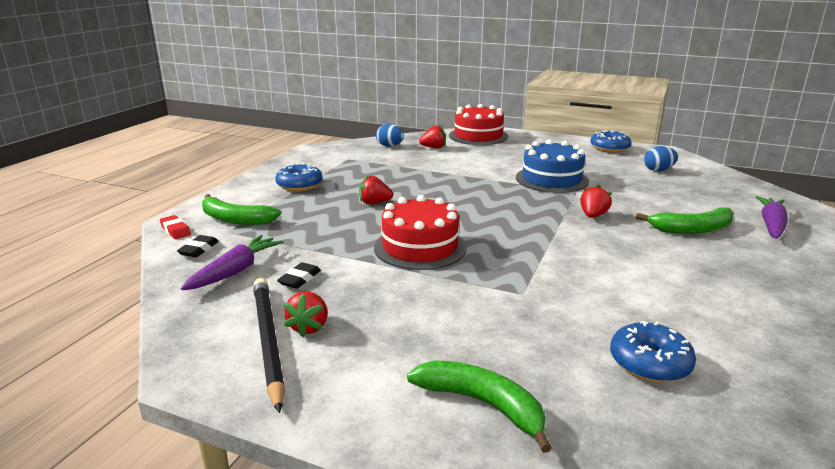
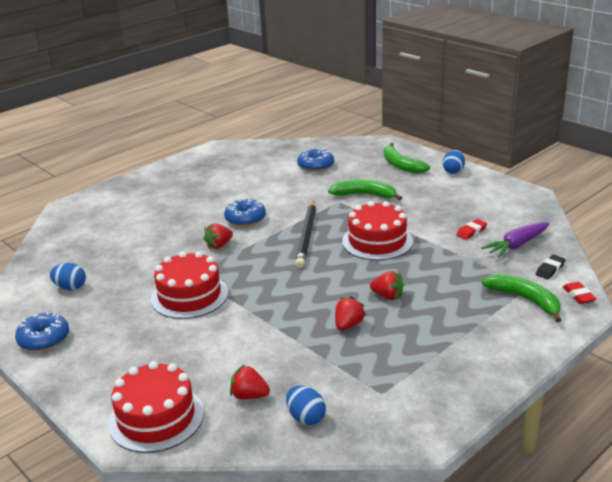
camera: 155 degrees left, 5 degrees up
(268, 341) = (492, 201): black pencil -> black pencil (307, 236)
(299, 185) = (457, 342): blue donut -> blue donut (245, 219)
(299, 279) = (471, 232): black eraser -> red eraser
(309, 327) = (469, 203): red strawberry -> red strawberry (348, 325)
(359, 409) = (453, 171): none -> blue egg
(551, 179) = (189, 296): blue cake -> red cake
(692, 229) = (171, 221): green banana -> green banana (365, 195)
(771, 225) = (113, 215): purple carrot -> none

